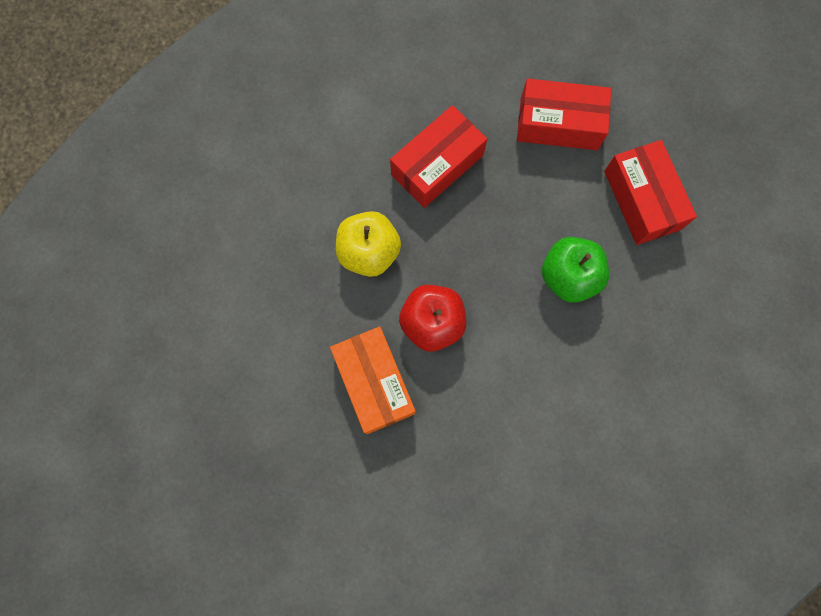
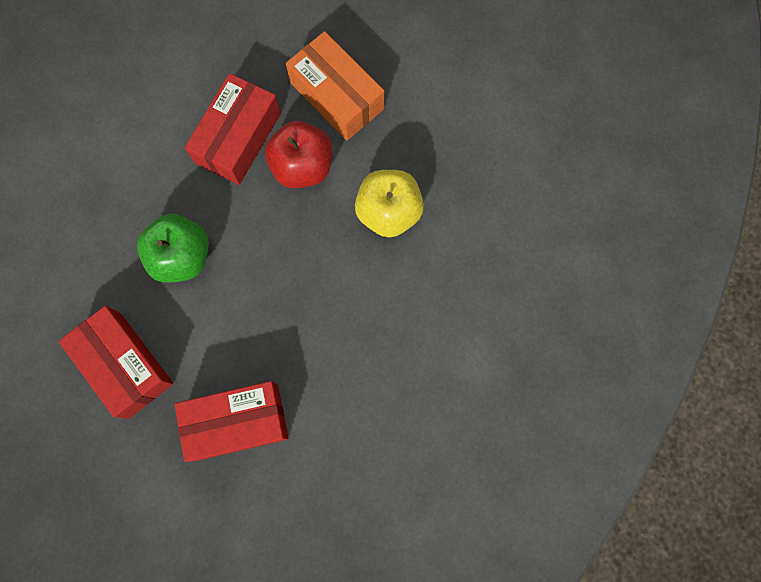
camera: 160 degrees right, 0 degrees up
(437, 165) = (353, 327): red box -> red box (238, 138)

